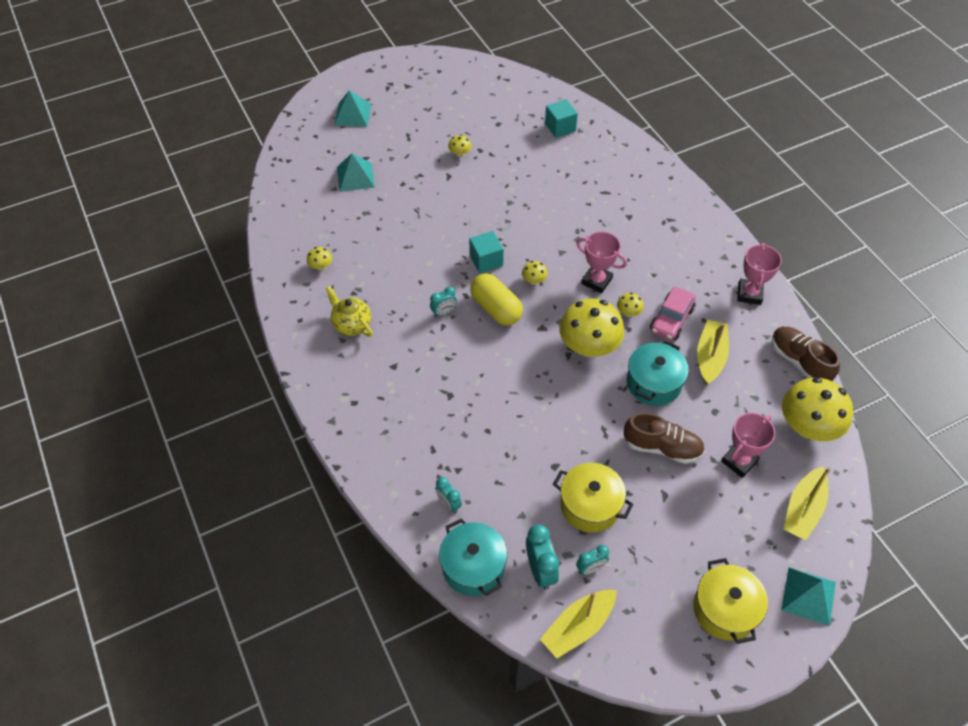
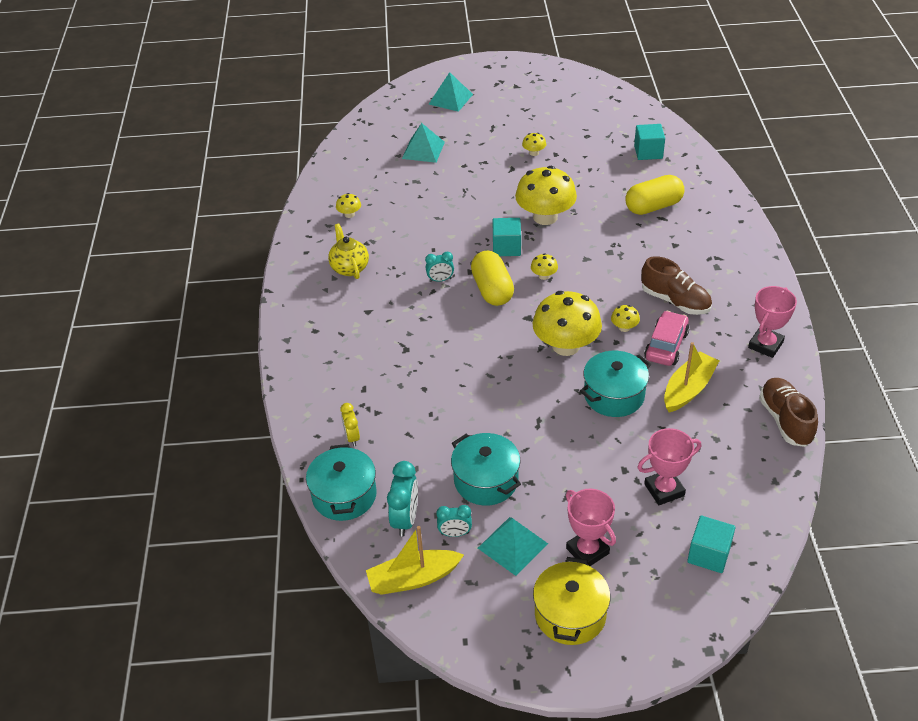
camera: 25 degrees right, 10 degrees down
(449, 504) = (352, 437): turquoise clock -> yellow clock
(590, 505) = (486, 481): yellow pot -> turquoise pot
(592, 182) = (653, 207): none -> yellow capsule
(596, 281) = (607, 292): pink trophy -> pink trophy (587, 551)
(662, 447) = (589, 453): brown shoe -> brown shoe (675, 301)
(671, 320) = (666, 346): pink car -> pink car turned 150 degrees clockwise
(803, 509) = (709, 554): yellow boat -> turquoise cube
(807, 426) = (759, 481): yellow mushroom -> yellow mushroom (545, 217)
(808, 596) = (668, 633): turquoise pyramid -> turquoise pyramid (512, 545)

